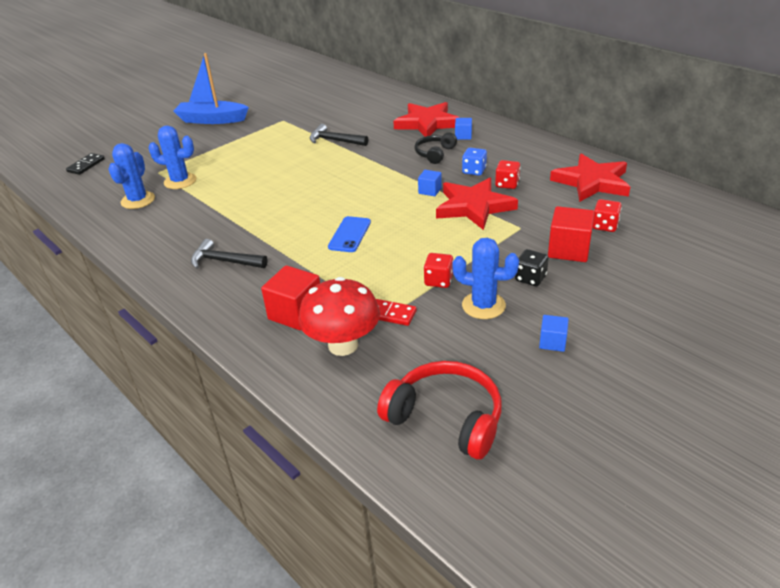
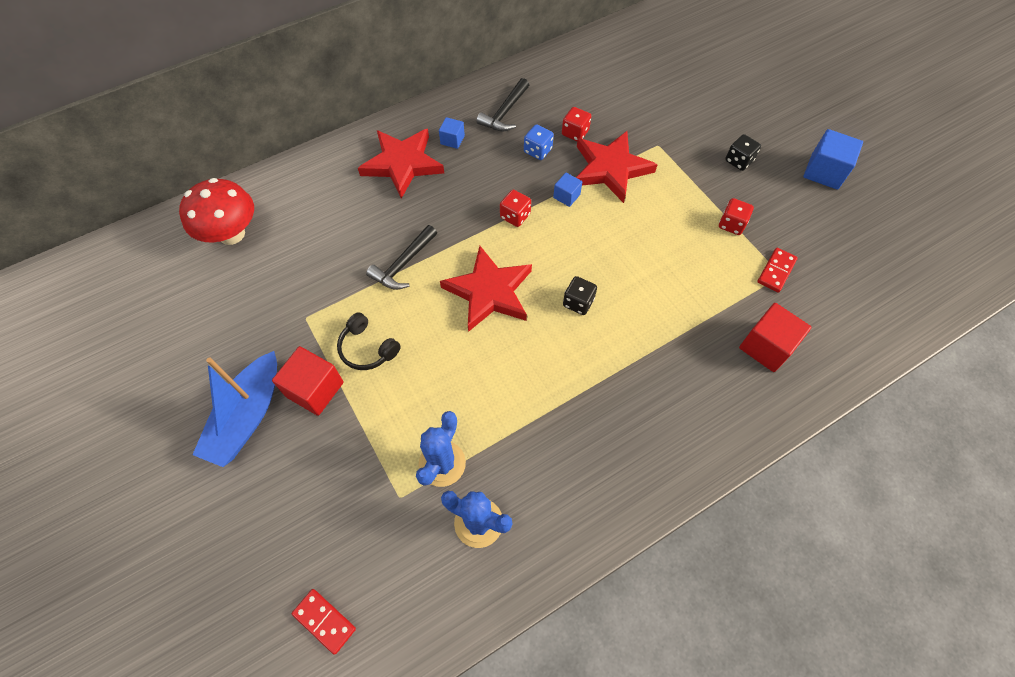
camera: 80 degrees left, 25 degrees up
(86, 165) = (324, 621): black domino -> red domino
(224, 261) = (660, 410): black hammer -> black hammer (505, 113)
(320, 211) = (578, 302): none -> black dice
(343, 345) = (817, 313): red mushroom -> red mushroom (232, 234)
(350, 234) = (635, 281): blue phone -> none
(435, 154) = (484, 174): black headphones -> black headphones (367, 348)
(446, 418) = (907, 258): red headphones -> none
(483, 305) = (773, 202): blue cactus -> none
(552, 342) = (824, 172): blue cube -> blue cube, size x1.80
(569, 250) = (701, 124): red cube -> red cube (315, 389)
(592, 182) = (593, 74): red star -> red star (489, 292)
(604, 226) = (670, 90): red dice -> red dice (515, 216)

